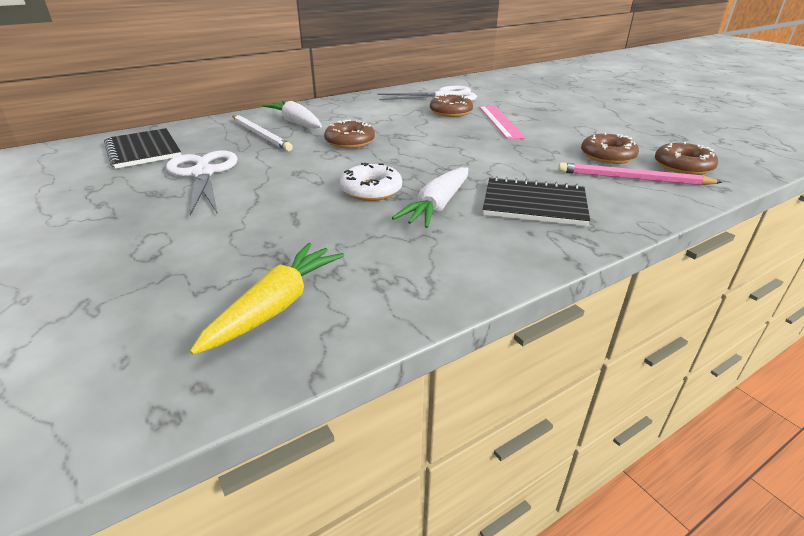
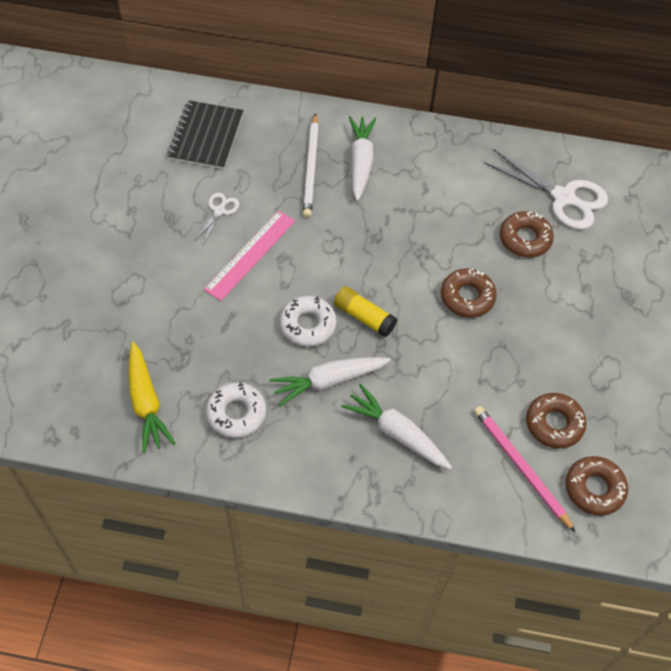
camera: 40 degrees right, 25 degrees up
(203, 173) = (219, 211): white scissors -> white scissors, size x0.49
(276, 306) = (146, 402): yellow carrot -> yellow carrot turned 90 degrees clockwise
(350, 141) = (369, 234): brown donut -> brown donut (467, 297)
(389, 261) = (236, 413): none -> white donut
(408, 170) = (364, 317): none -> yellow glue stick
(500, 121) = (547, 294): pink ruler -> pink ruler (250, 255)
(534, 204) = (397, 433): black notebook -> white carrot

